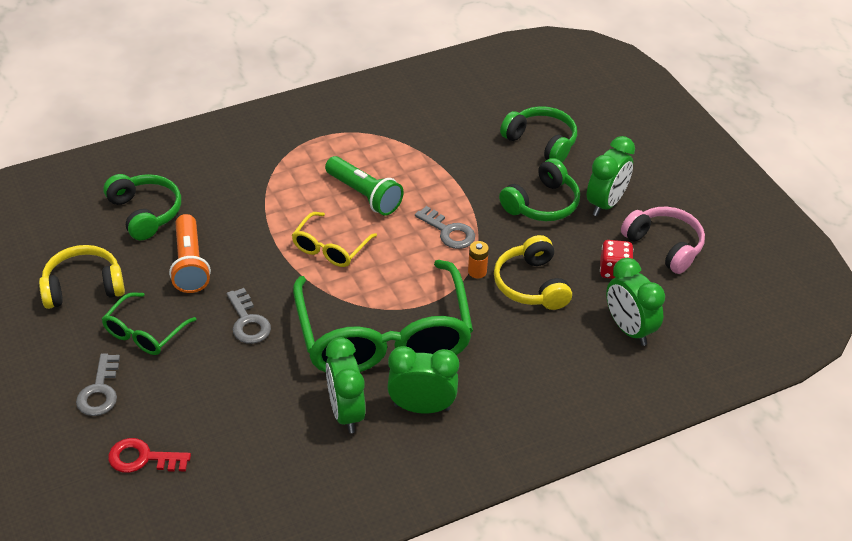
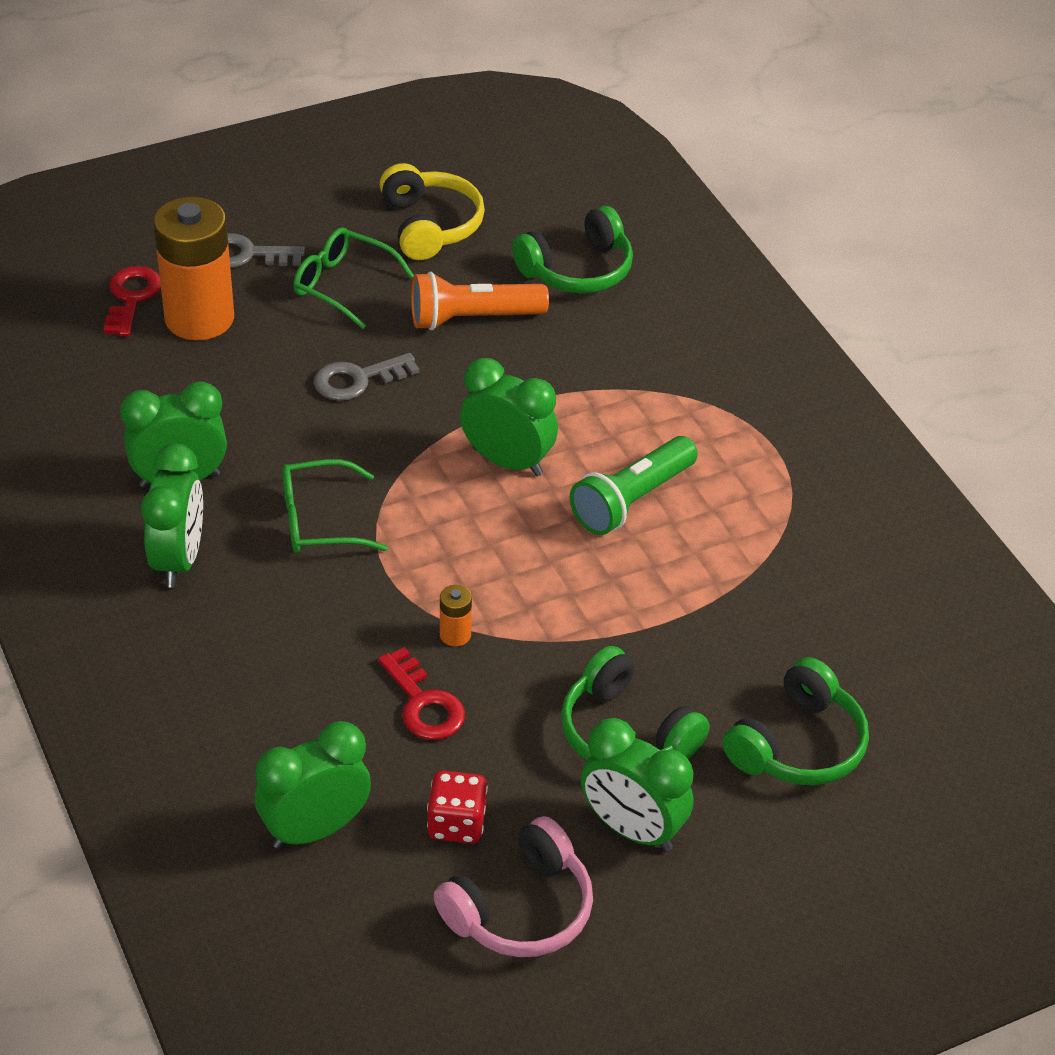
camera: 90 degrees right, 0 degrees up
(172, 414) = (199, 318): none -> orange battery
(330, 248) = (507, 461): yellow glasses -> green clock
(384, 337) = (318, 521): green glasses -> green glasses, size x0.45
(449, 232) = (549, 602): grey key -> none
(531, 285) = (424, 703): yellow headphones -> red key

